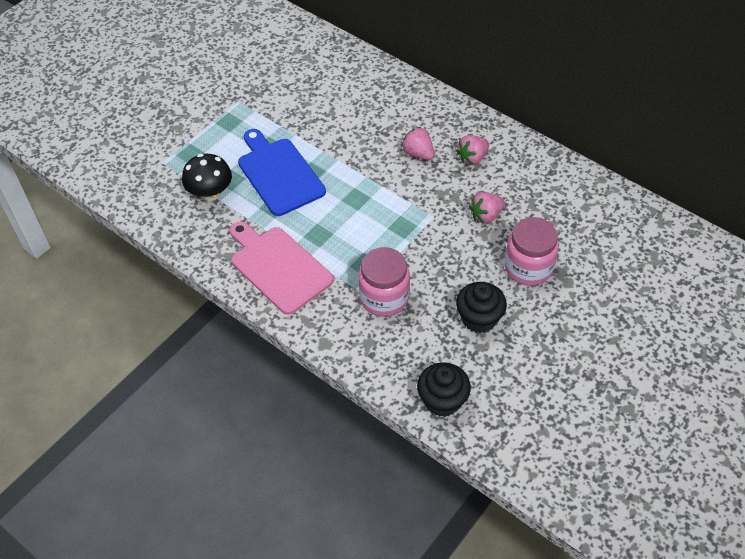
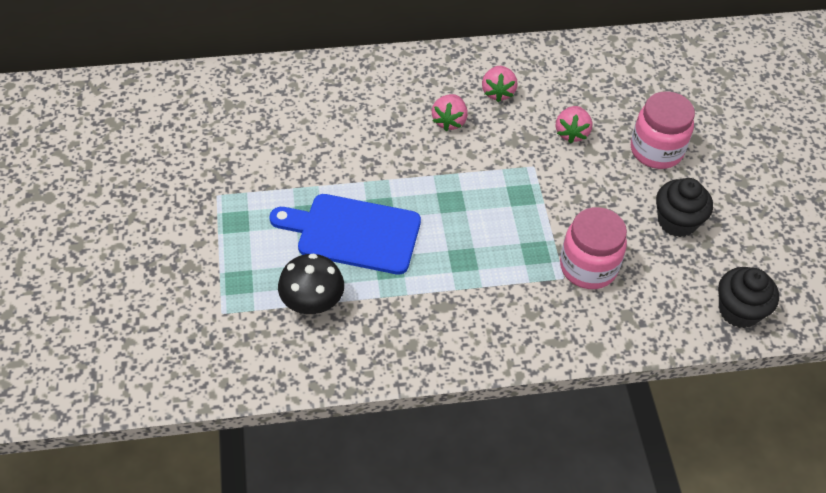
camera: 50 degrees left, 0 degrees up
(278, 267) = (469, 317): pink cutting board -> none
(418, 153) = (449, 121): pink strawberry -> pink strawberry turned 75 degrees counterclockwise

